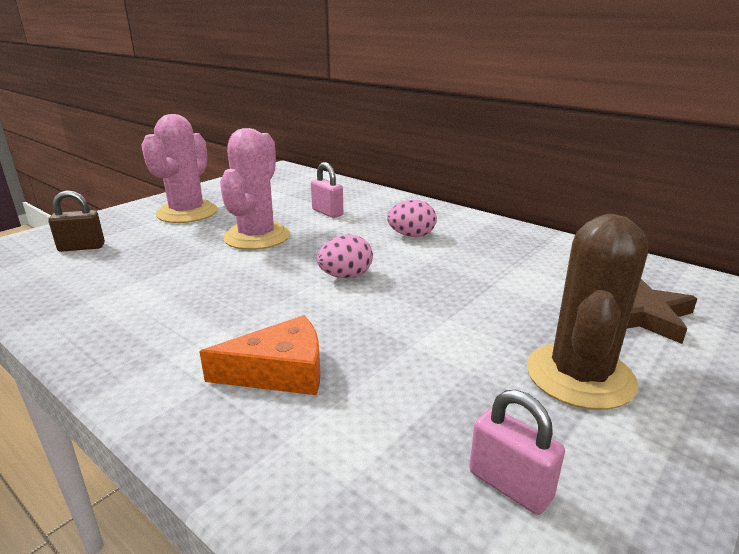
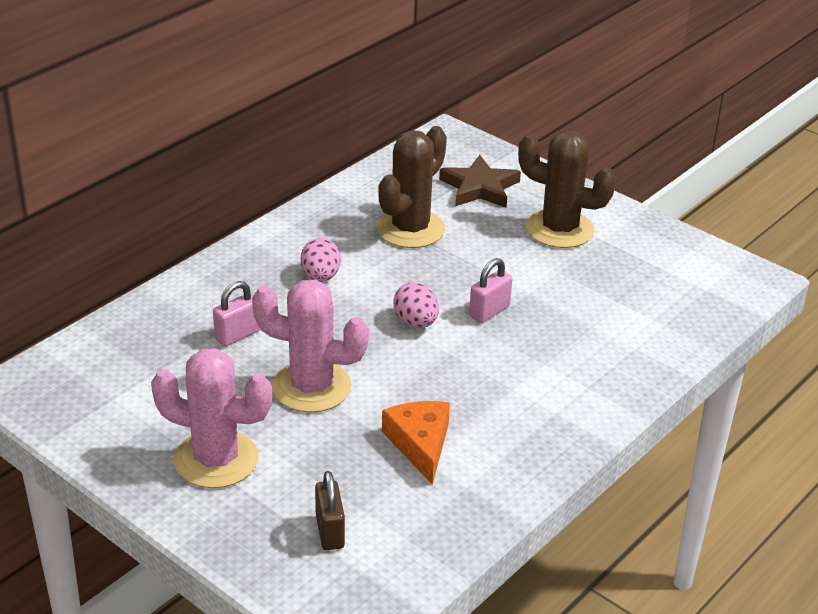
camera: 90 degrees left, 10 degrees up
(280, 371) = (568, 354): orange cheese -> orange cheese (420, 444)
(510, 485) = (655, 271): pink padlock -> pink padlock (489, 311)
(512, 272) = (410, 229): none -> brown cactus

